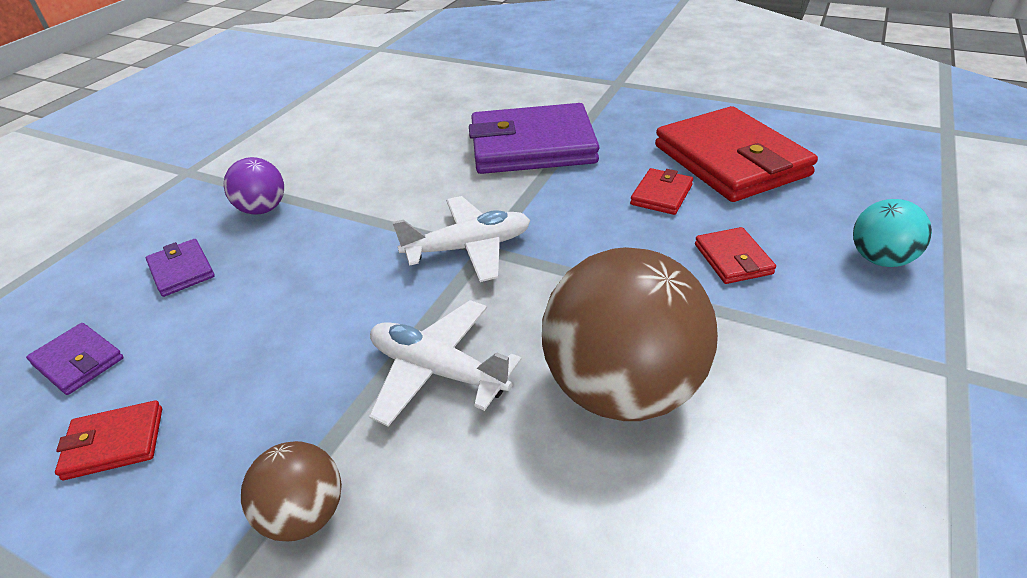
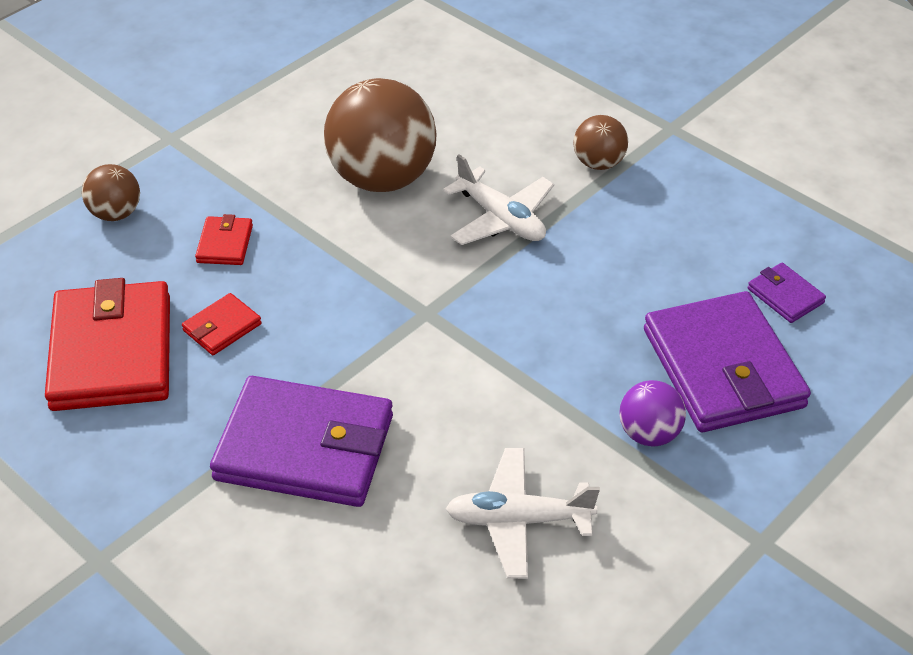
camera: 165 degrees left, 5 degrees up
(114, 443) = (730, 228): red wallet -> none
(182, 270) = (723, 368): purple wallet -> purple wallet, size x2.27
(468, 248) = (440, 317): white plane -> white plane (518, 520)
(880, 259) = (116, 213): turquoise ball -> brown ball

